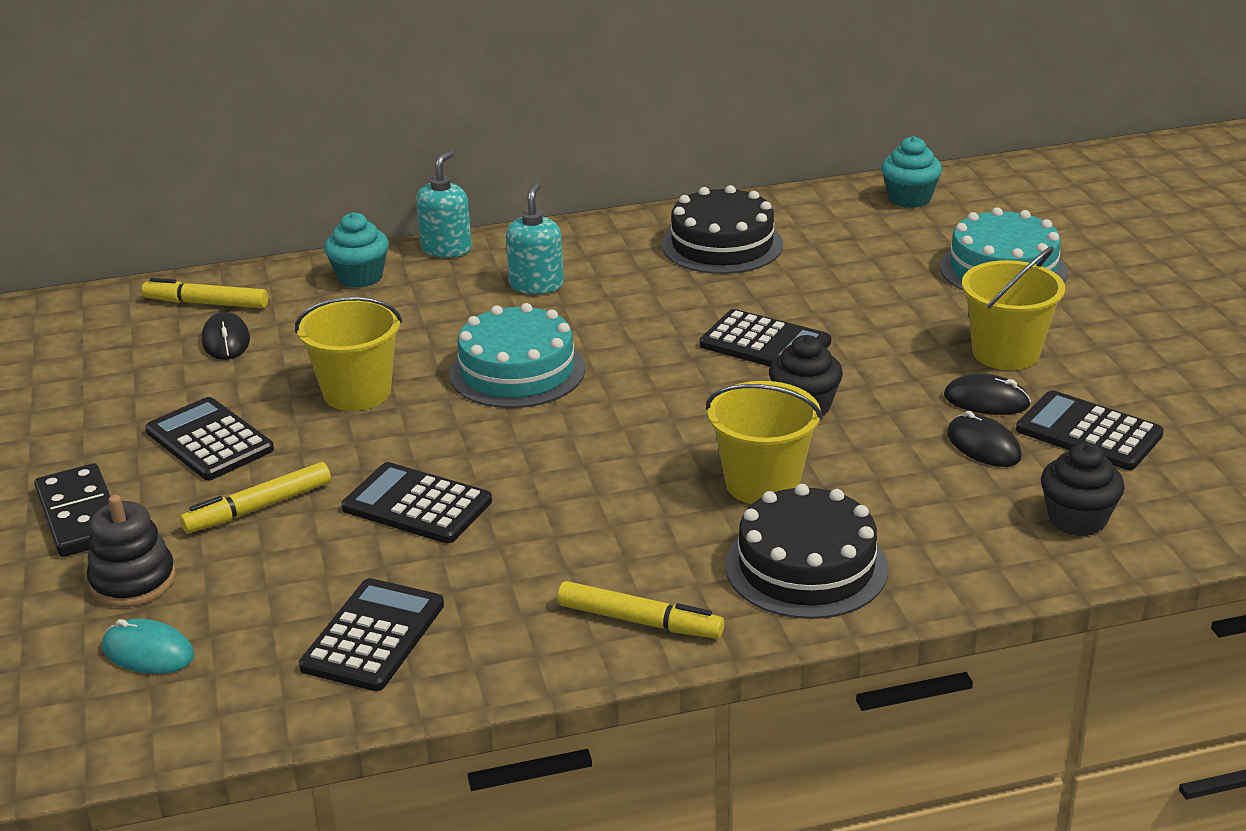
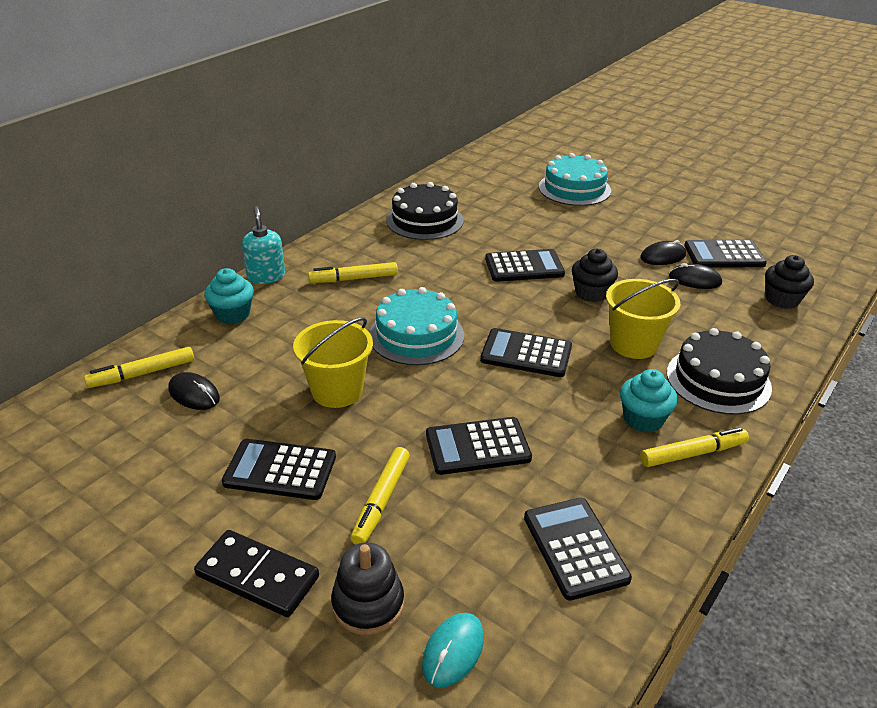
camera: 40 degrees left, 5 degrees up
(148, 652) = (453, 651): turquoise mouse -> turquoise mouse turned 45 degrees counterclockwise
(536, 285) = (353, 279): turquoise soap dispenser -> yellow marker
(611, 440) = (526, 354): none -> black calculator
(909, 198) = (481, 166): turquoise cupcake -> turquoise cupcake (643, 419)
(1006, 353) = (636, 229): yellow bucket -> none

